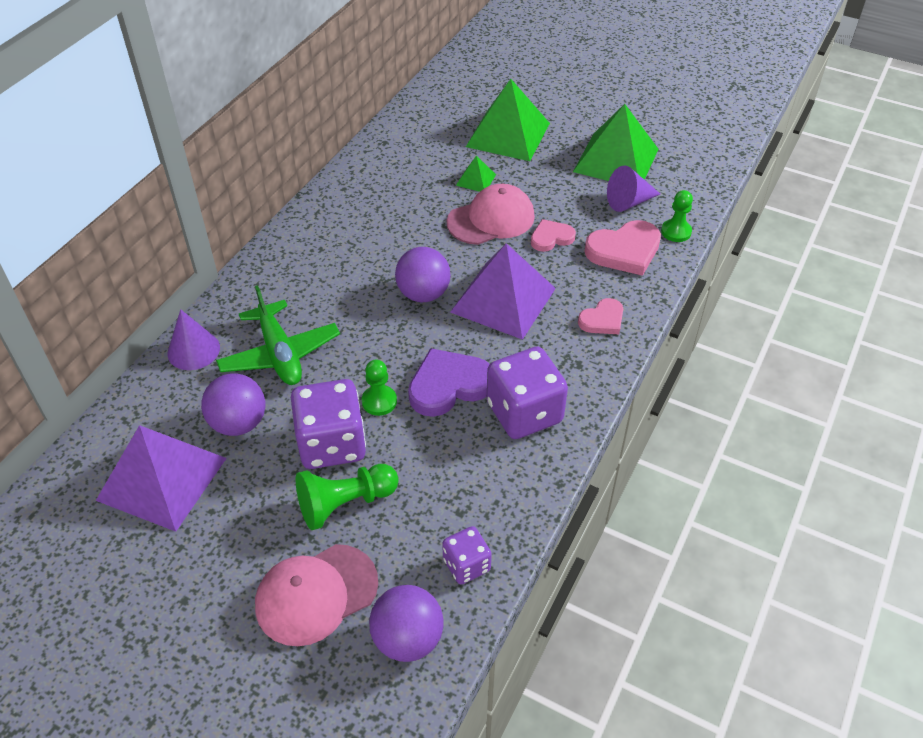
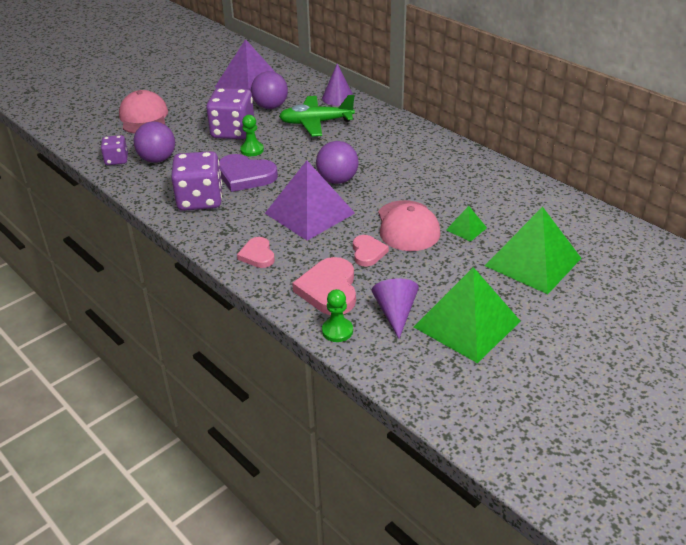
camera: 110 degrees right, 10 degrees down
(345, 503) = (189, 131): green pawn -> none
(408, 639) = (95, 137): purple ball -> purple ball (157, 159)
(449, 385) = (245, 176): purple heart -> purple heart turned 120 degrees clockwise

